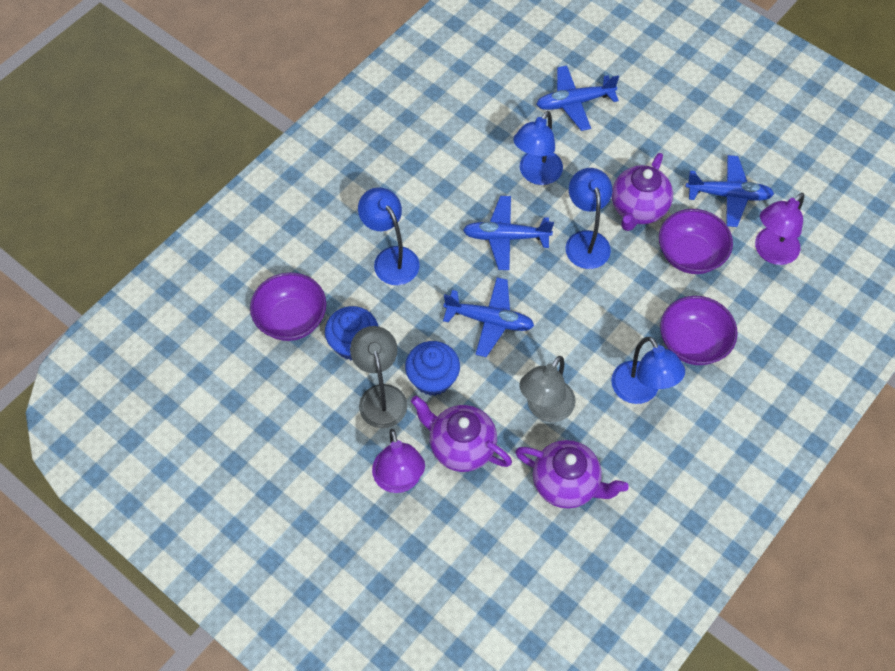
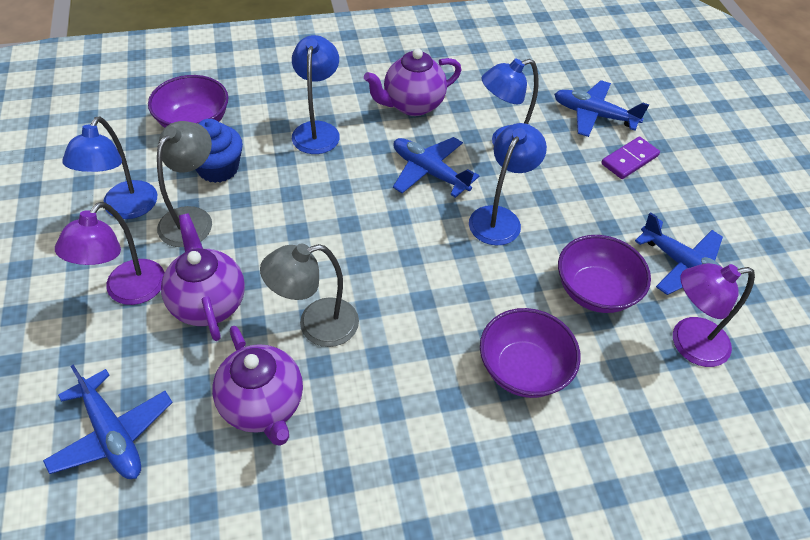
camera: 35 degrees right, 10 degrees down
(432, 378) = (248, 234): blue cupcake -> none
(489, 320) = (346, 223): blue plane -> blue plane (112, 434)
(629, 128) = (629, 160): none -> purple domino
(638, 209) = (576, 223): purple teapot -> purple teapot (412, 105)
(640, 391) = (423, 375): blue lamp -> blue lamp (125, 209)

